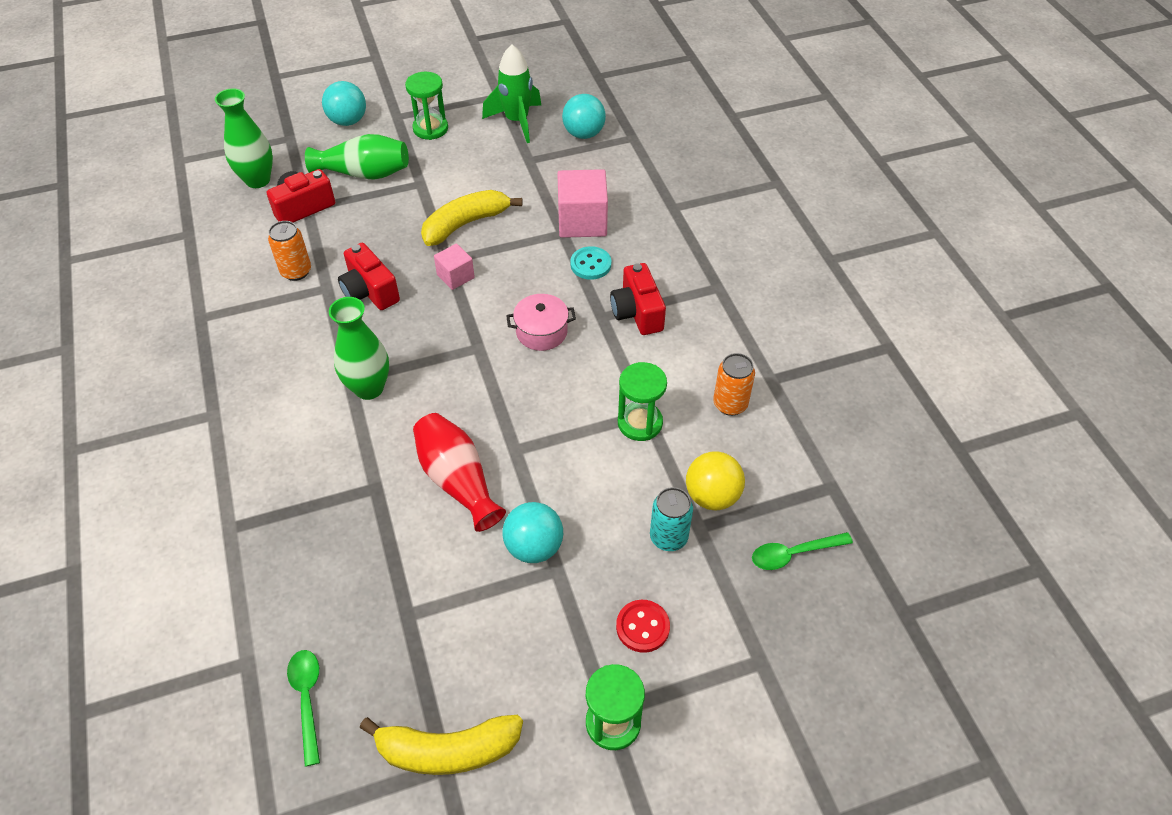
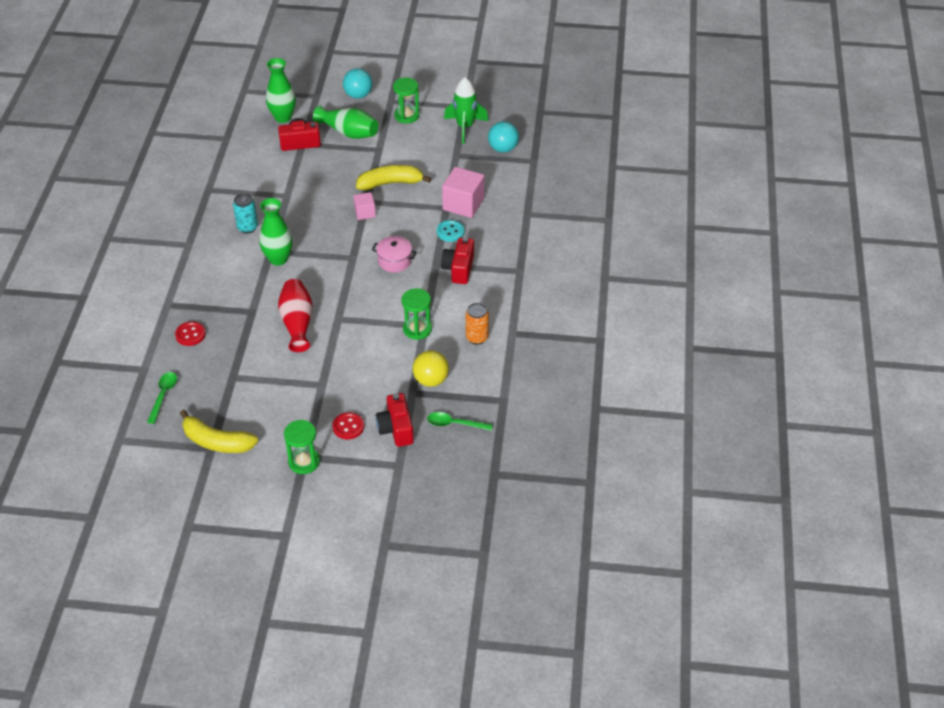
camera: 25 degrees right, 5 degrees down
(296, 271) = (275, 180): orange can -> none
(296, 566) = (190, 334): none -> red button
(370, 291) = (310, 205): red camera -> red camera (396, 429)
(534, 547) = (317, 369): turquoise ball -> none
(668, 537) = (392, 391): turquoise can -> turquoise can (247, 227)

